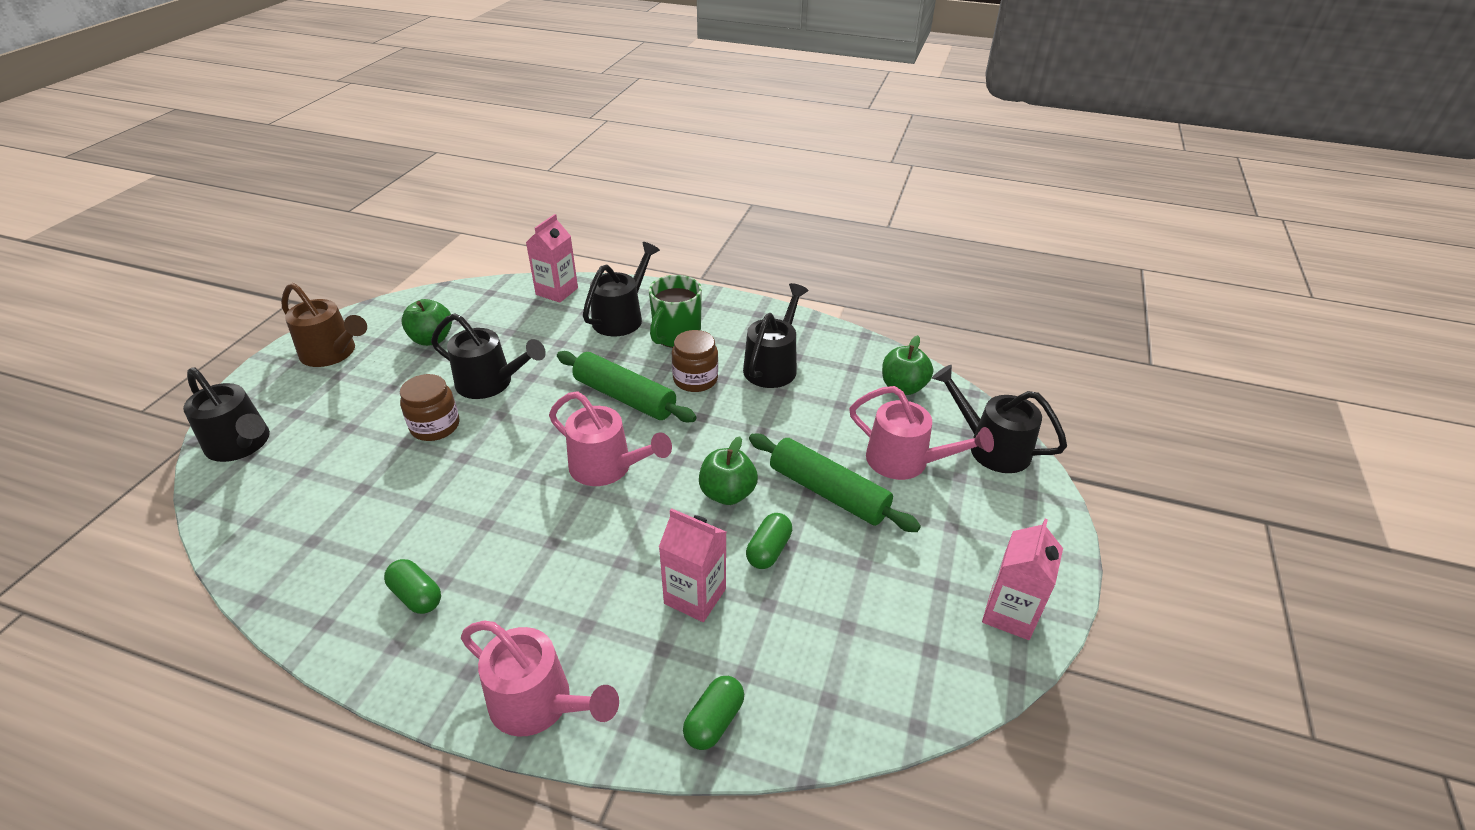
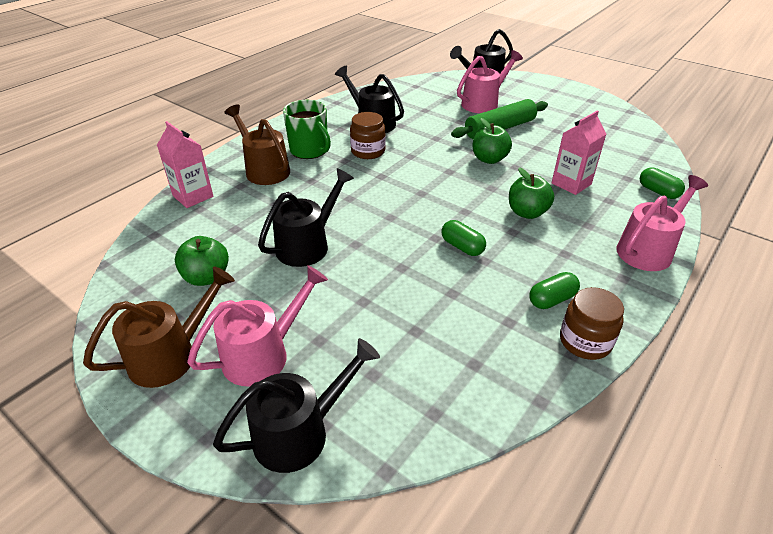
camera: 70 degrees left, 0 degrees up
(435, 426) = (350, 281): brown jar -> brown jar (585, 341)
(608, 468) = (446, 199): pink watering can -> pink watering can (264, 354)
(622, 317) = (264, 169): black watering can -> brown watering can
(624, 397) = (370, 182): green rolling pin -> none
(768, 550) = (540, 155): green capsule -> green capsule (462, 247)
(903, 387) = (420, 89): green apple -> green apple (527, 212)
(1009, 613) = (595, 104): pink carton -> none

